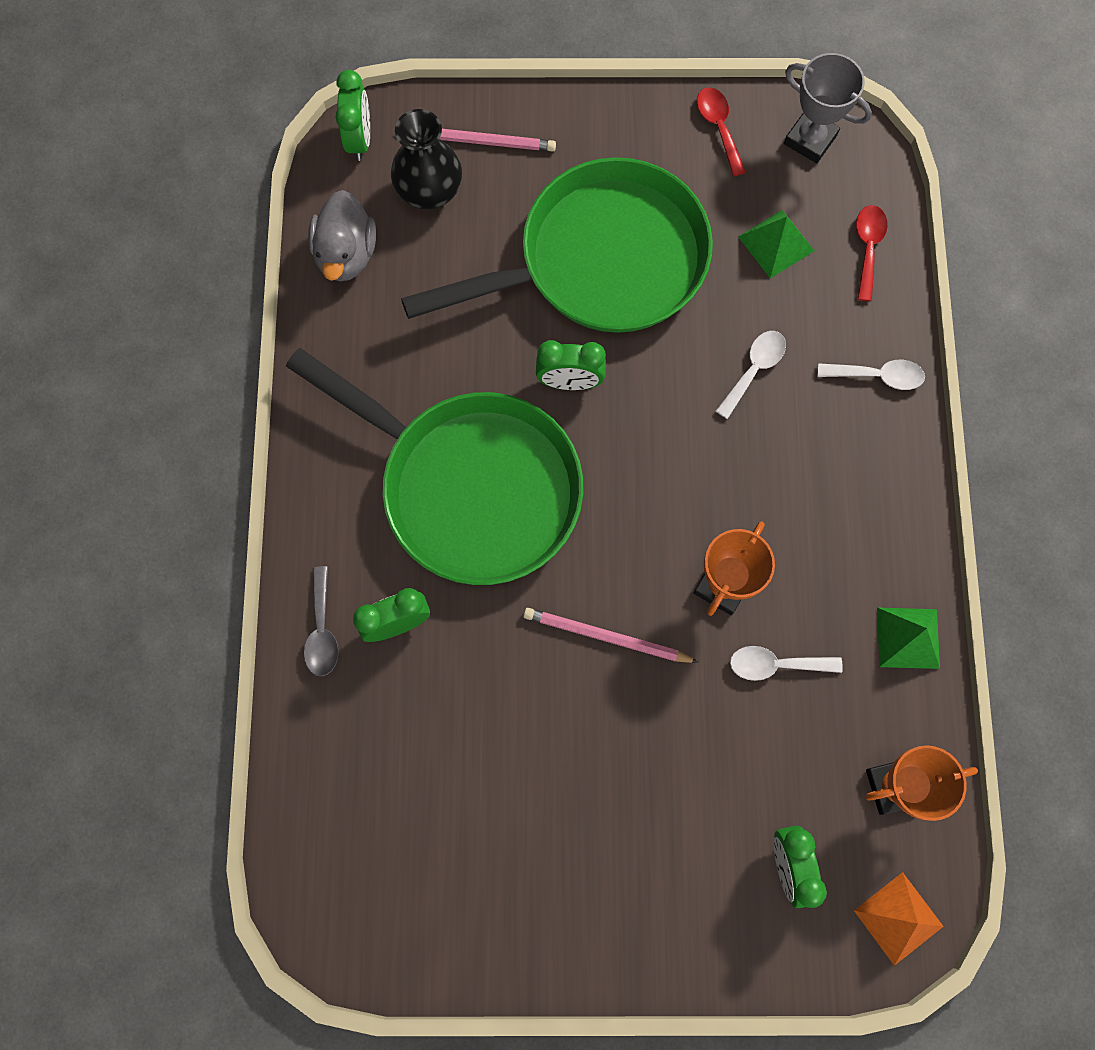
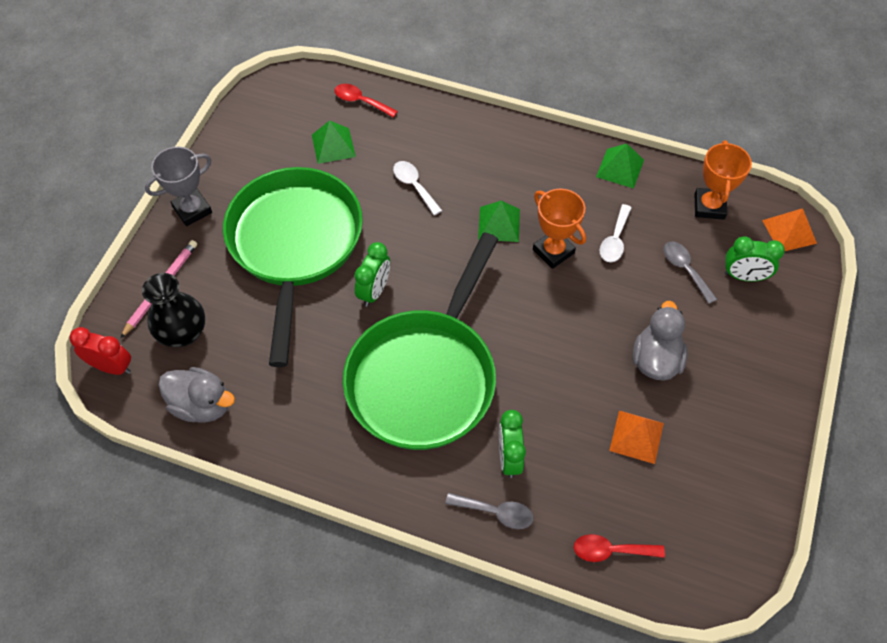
camera: 70 degrees left, 15 degrees down
(359, 139) = (112, 367): green clock -> red clock
(471, 486) = (425, 377): green pan -> green pan turned 150 degrees clockwise
(480, 774) = (636, 437): none -> orange pyramid
(602, 771) = (655, 360): none -> grey duck
(607, 637) = (565, 328): pink pencil -> none
(718, 127) = (234, 148): red spoon -> red spoon (610, 550)
(738, 500) = (499, 224): none -> green pyramid
(766, 776) = (685, 269): none -> grey spoon
(810, 139) = (271, 104): grey trophy -> grey trophy (192, 210)
(877, 376) = (448, 125): white spoon -> none

